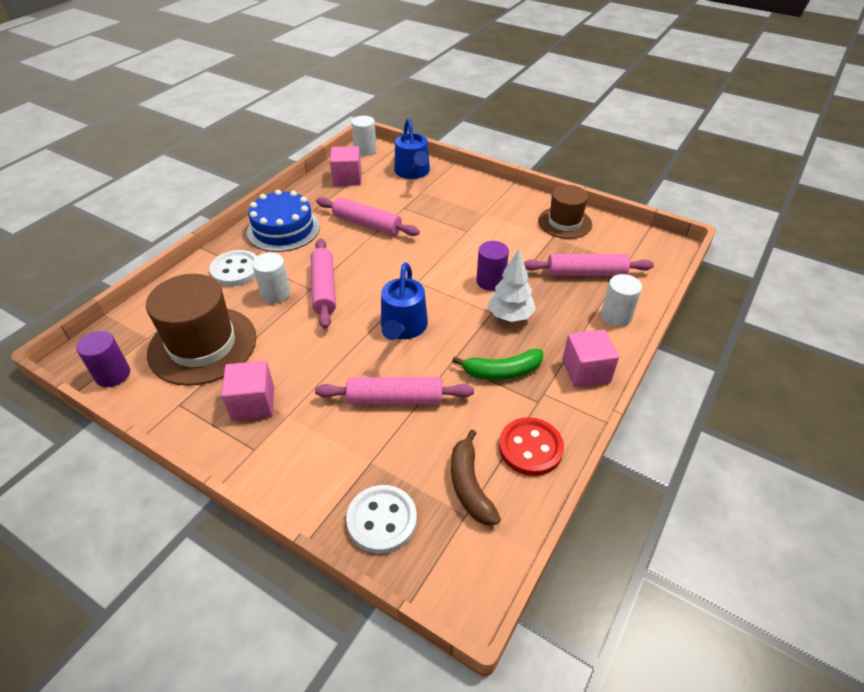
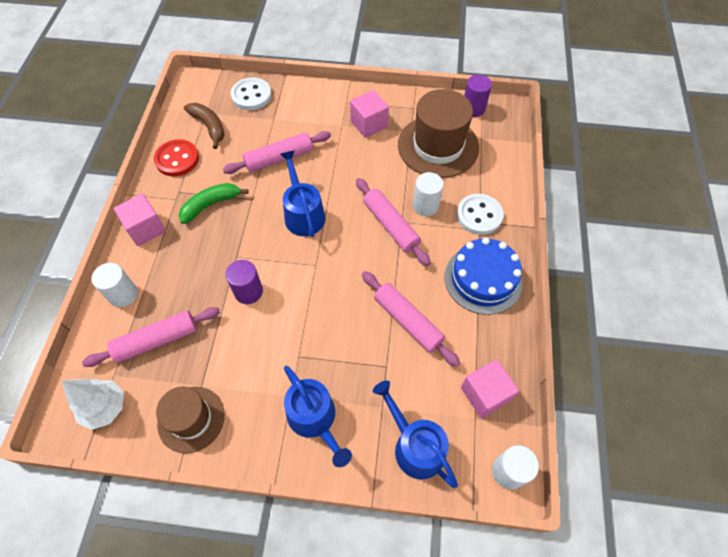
camera: 155 degrees right, 15 degrees up
(367, 224) = (407, 321): pink rolling pin -> pink rolling pin turned 45 degrees clockwise
(472, 199) = (314, 419): none -> blue watering can
(510, 316) = (219, 258): white tree -> white tree (105, 408)

